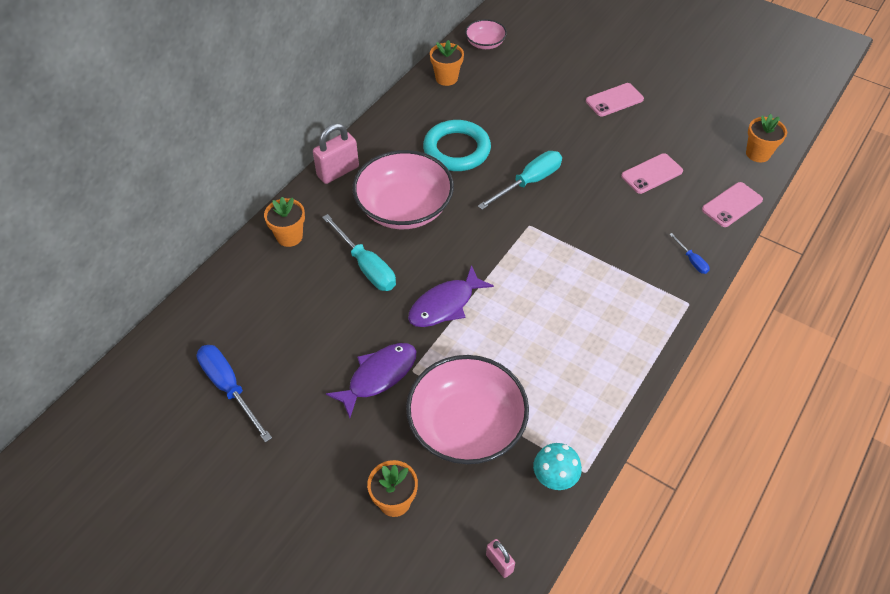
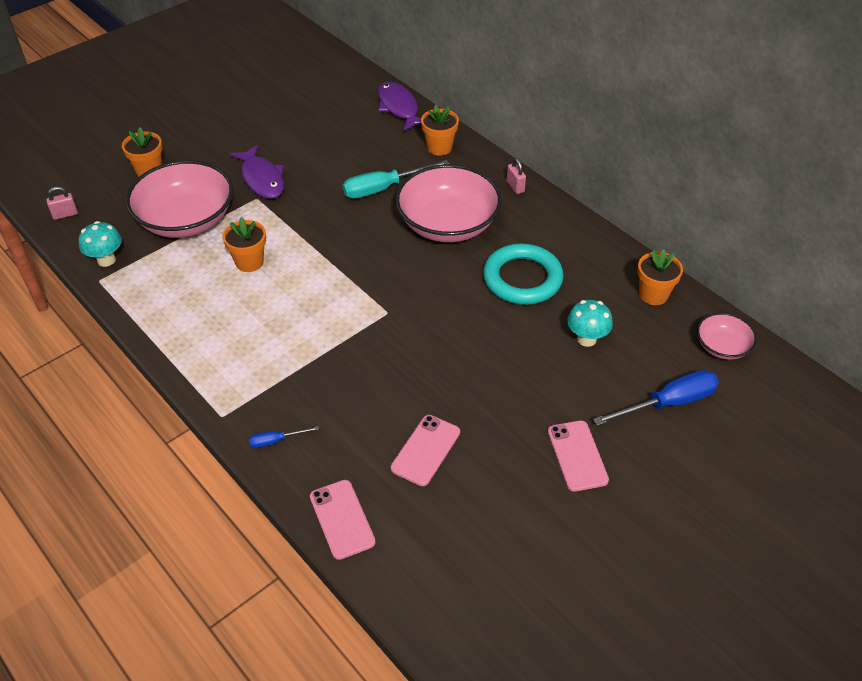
camera: 105 degrees right, 5 degrees down
(229, 388) = (295, 104): blue screwdriver -> blue screwdriver (668, 403)
(338, 171) = (515, 187): pink padlock -> pink padlock, size x0.54
(445, 305) = (314, 230): purple fish -> purple fish (399, 107)
(507, 107) = (586, 339): none -> turquoise mushroom
(529, 182) = (451, 328): turquoise screwdriver -> none
(651, 174) = (425, 450): pink phone -> pink phone turned 45 degrees clockwise
(758, 153) = (422, 595): orange flower pot -> orange flower pot (249, 262)

